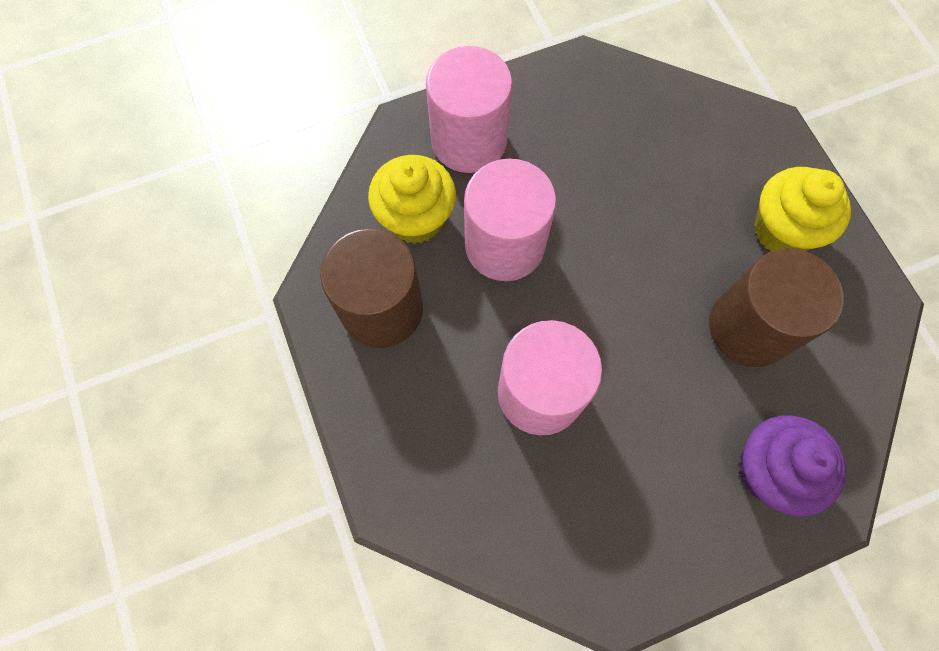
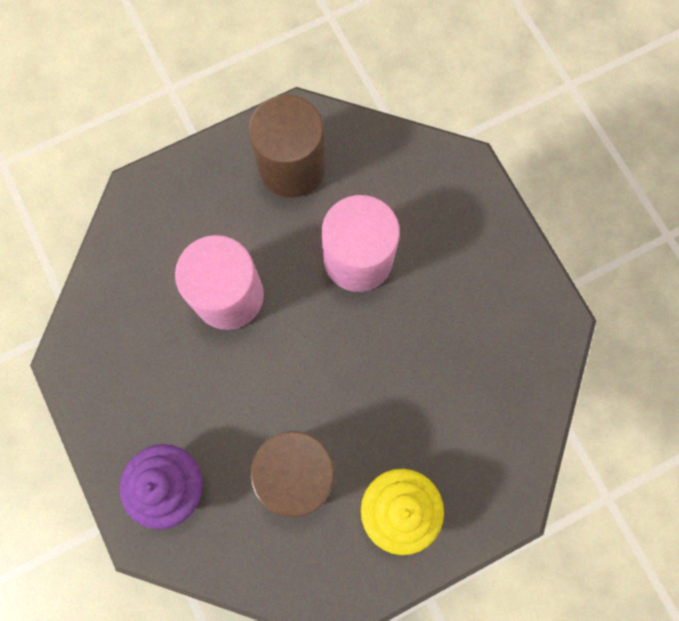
camera: 85 degrees right, 5 degrees up
(416, 218) = (376, 184): yellow cupcake -> none
(469, 141) = (458, 221): pink cylinder -> none

